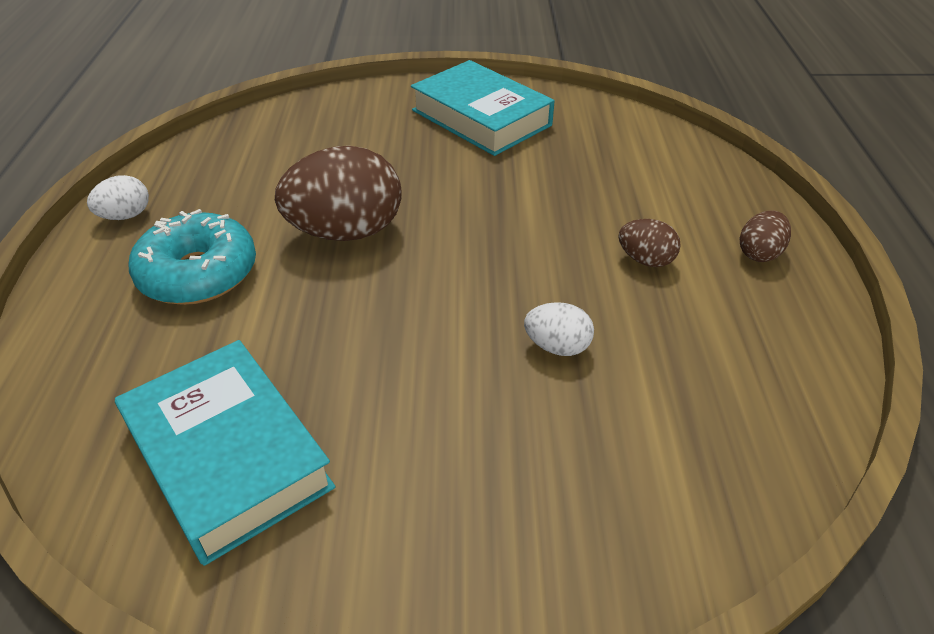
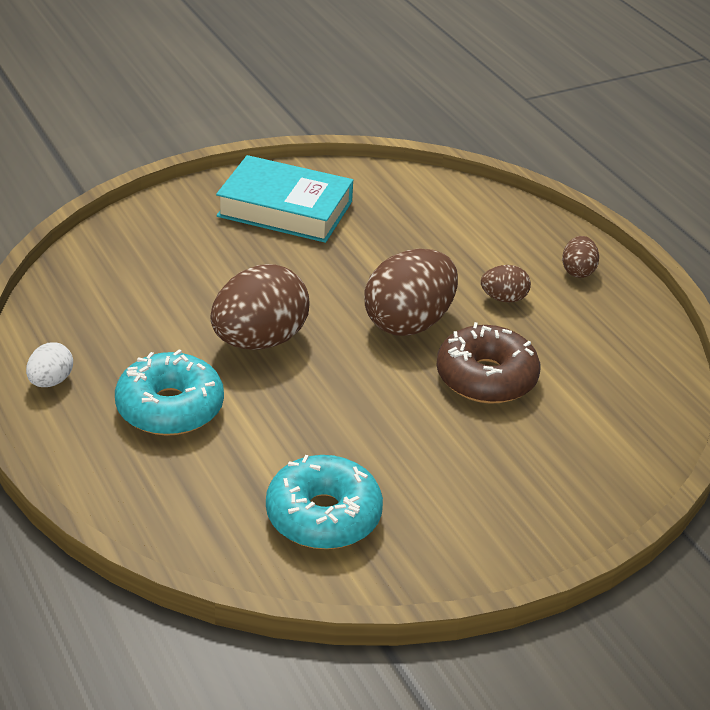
camera: 30 degrees left, 5 degrees down
(228, 456) = (323, 516): turquoise book -> turquoise donut
(515, 257) = (409, 323): none -> brown egg
(557, 346) = (486, 378): white egg -> brown donut

